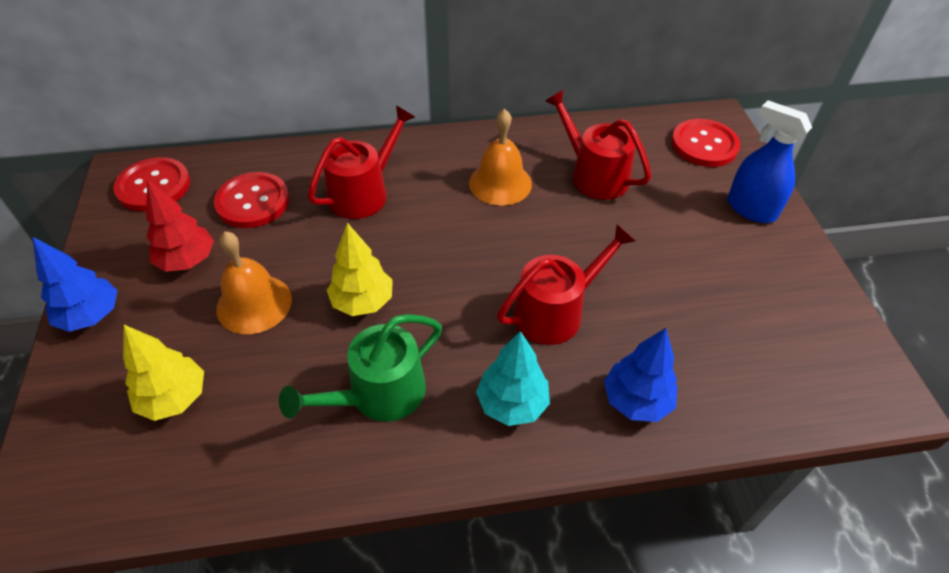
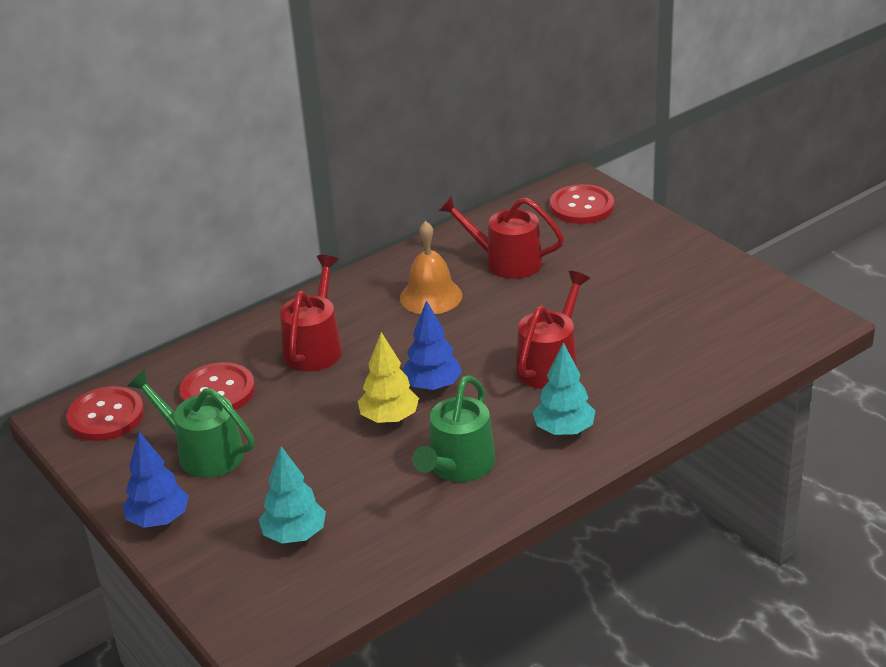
camera: 25 degrees left, 15 degrees down
(174, 398) = (295, 535): yellow tree -> turquoise tree
(187, 261) = (203, 452): red tree -> green watering can
(254, 304) = (297, 455): orange bell -> none
(636, 401) = (652, 392): blue tree -> blue tree (433, 386)
(751, 209) = (651, 240): blue spray bottle -> none

